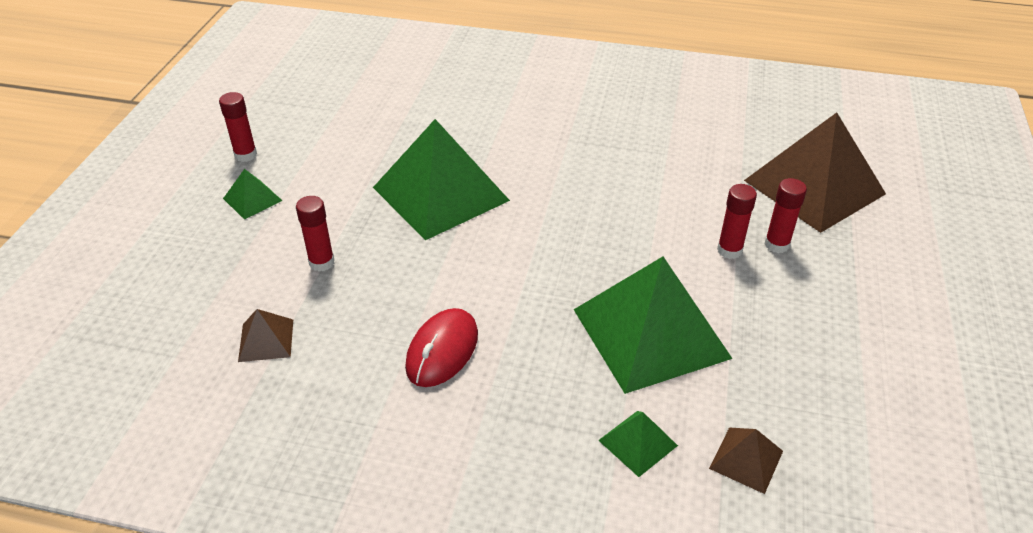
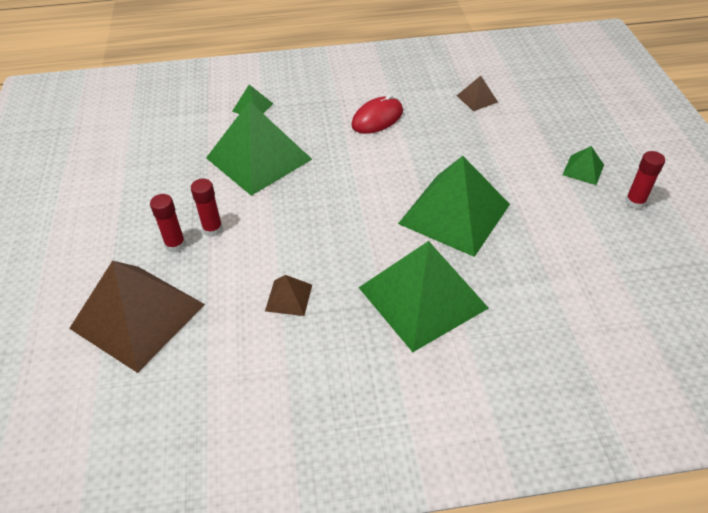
camera: 160 degrees right, 5 degrees up
(321, 262) = (490, 143): red glue stick -> none
(442, 350) = (377, 118): red mouse -> red mouse turned 45 degrees clockwise
(528, 135) = (422, 297): none -> green pyramid
(746, 459) = (195, 114): brown pyramid -> brown pyramid (288, 297)

